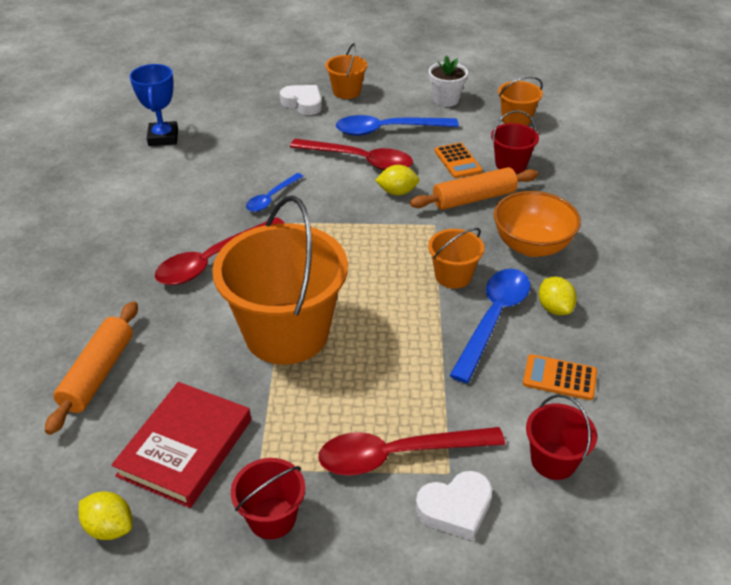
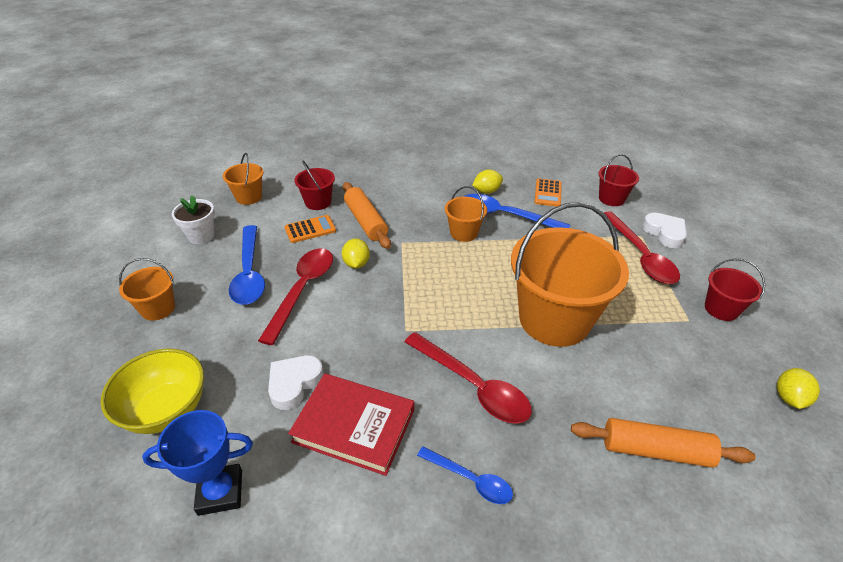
camera: 95 degrees left, 0 degrees up
(185, 447) = (696, 365): red book -> red book (354, 426)
(239, 109) = (166, 410): none -> yellow bowl
(271, 198) = (366, 352): blue spoon -> blue spoon (470, 480)
(303, 103) = (172, 345): white heart -> white heart (294, 383)
(531, 246) = (423, 197): orange bowl -> none

